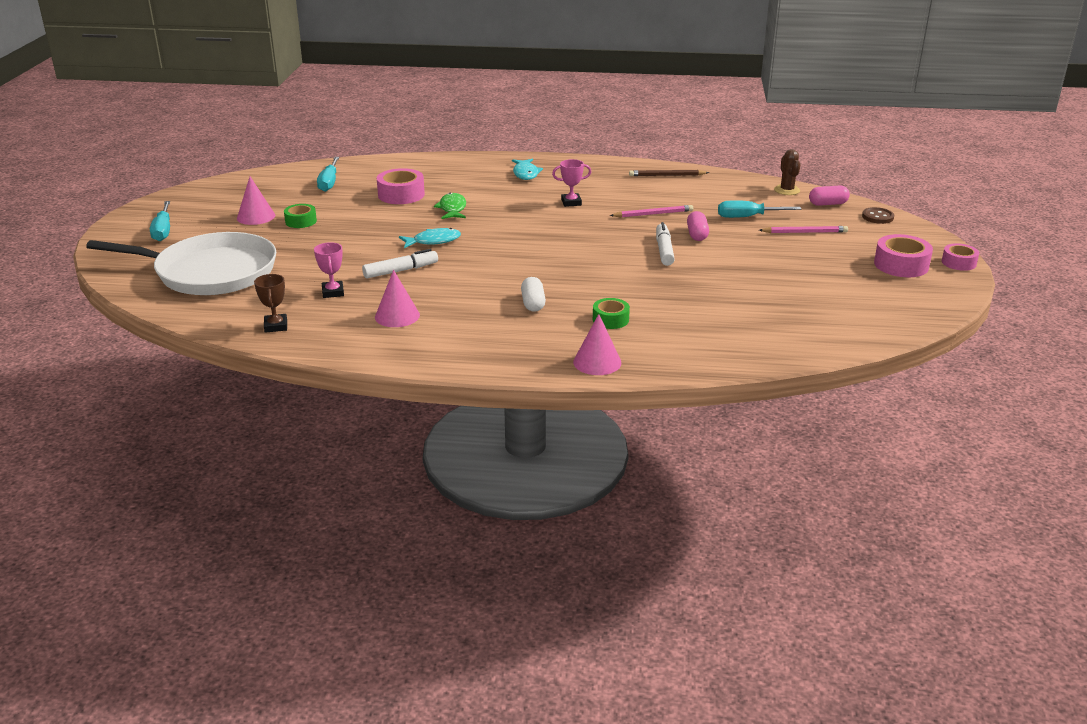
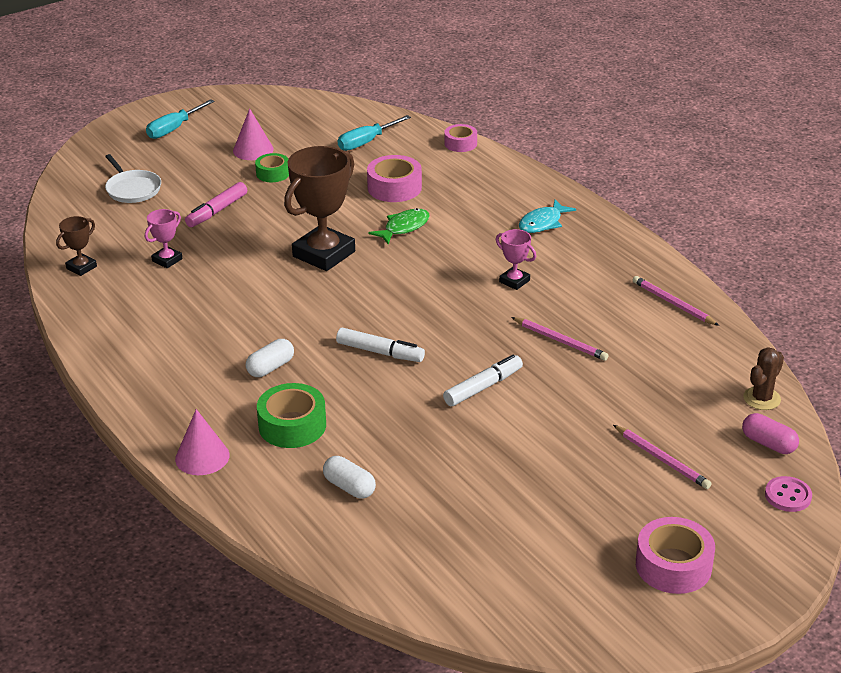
camera: 50 degrees right, 5 degrees up
(210, 272) = (132, 189): white pan -> white pan, size x0.46
(307, 254) = (217, 211): none -> pink marker
(397, 316) = (164, 312): pink cone -> none
(401, 271) = (246, 269): white marker -> white marker (380, 352)
(433, 241) = (324, 254): turquoise fish -> brown trophy
(610, 319) = (292, 425): green tape -> green tape, size x1.58
(667, 175) = (673, 303): brown pencil -> pink pencil
(697, 235) = (549, 391): pink capsule -> none
(705, 325) = (349, 487): none -> white capsule
(748, 217) = (645, 404): turquoise screwdriver -> none
(877, 217) = (788, 496): brown button -> pink button
(958, 263) = (744, 610): pink tape -> pink tape (460, 143)

